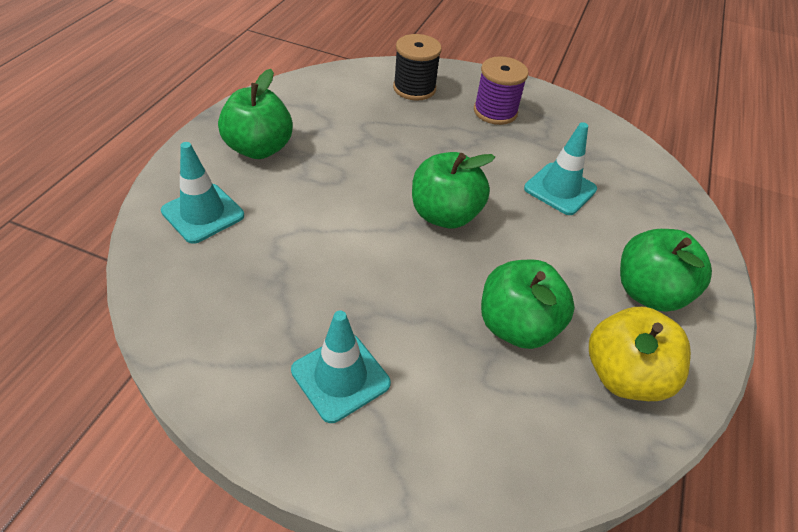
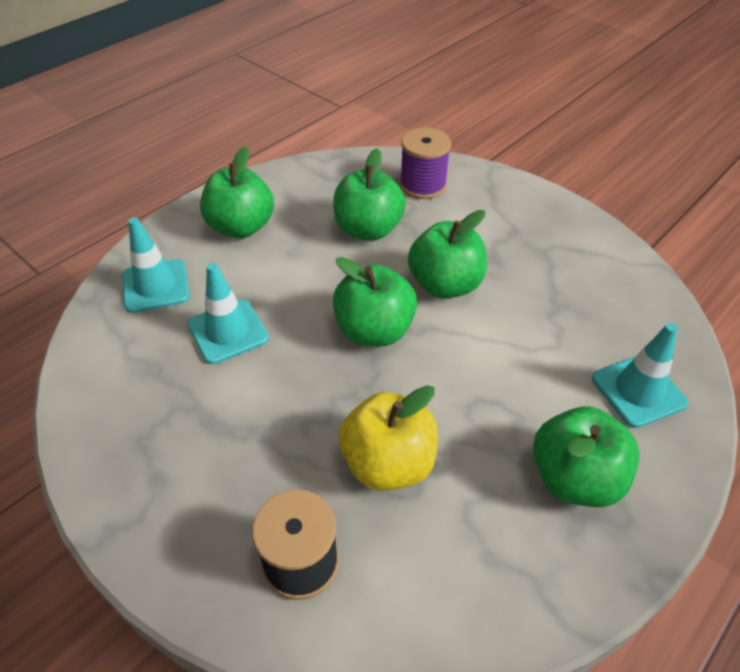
camera: 155 degrees left, 0 degrees up
(340, 377) = (516, 229): turquoise traffic cone -> turquoise traffic cone (156, 286)
(400, 274) = (445, 285): none -> green apple
(495, 111) = (207, 472): purple spool -> purple spool (423, 185)
(624, 375) = (314, 189): yellow apple -> yellow apple (388, 463)

